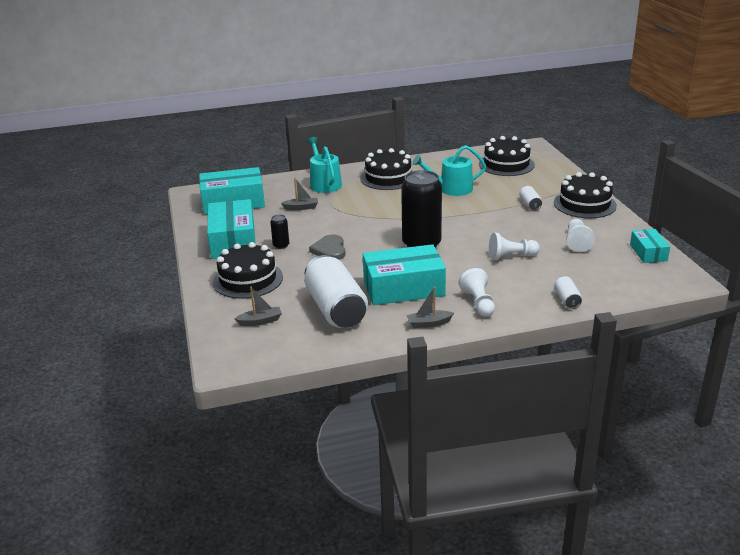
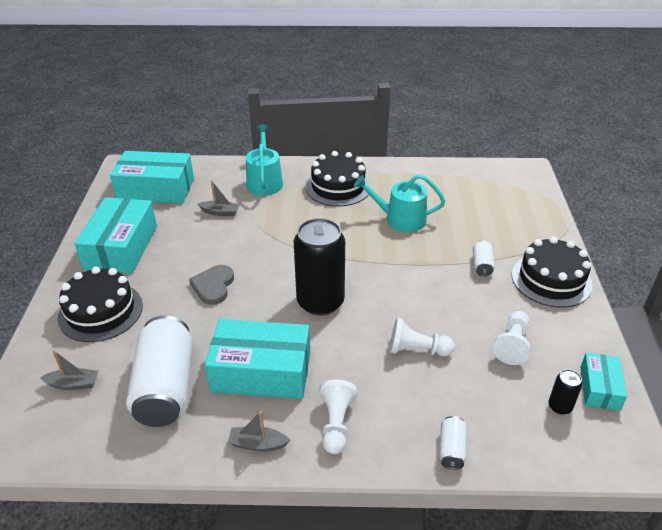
camera: 15 degrees right, 10 degrees up
(281, 245) = (166, 266): black can -> black can (560, 406)
(506, 164) = (484, 193): black cake -> none

